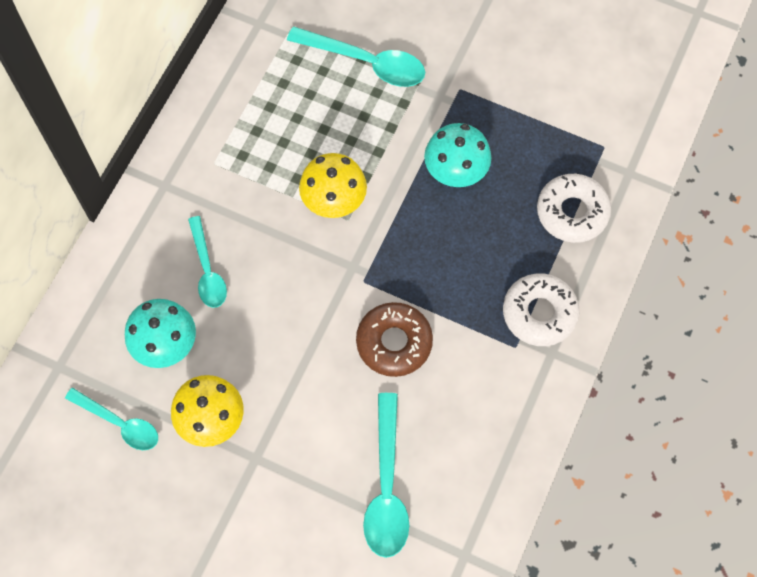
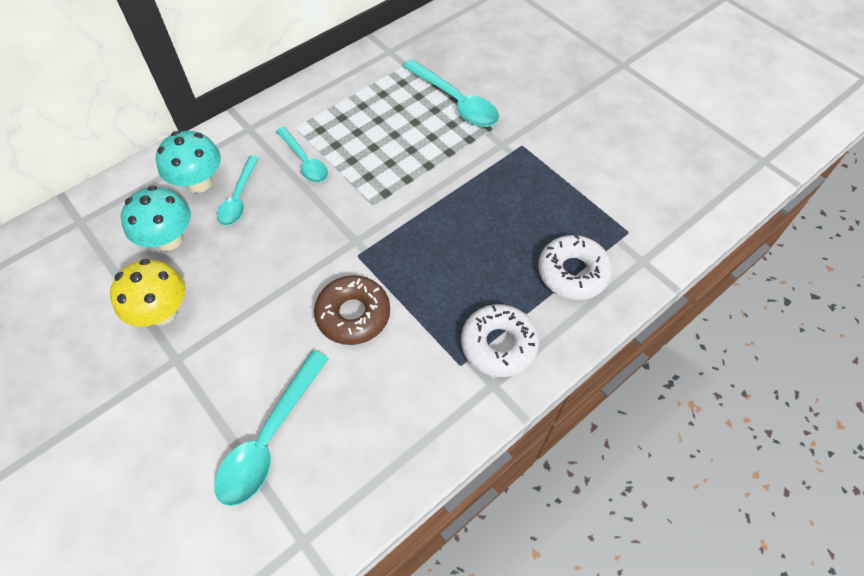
camera: 25 degrees right, 10 degrees down
(119, 423) = (90, 283): turquoise spoon -> turquoise spoon (304, 161)
(334, 201) = (370, 187): yellow mushroom -> none
(455, 172) = (484, 203): turquoise mushroom -> turquoise mushroom (199, 182)

